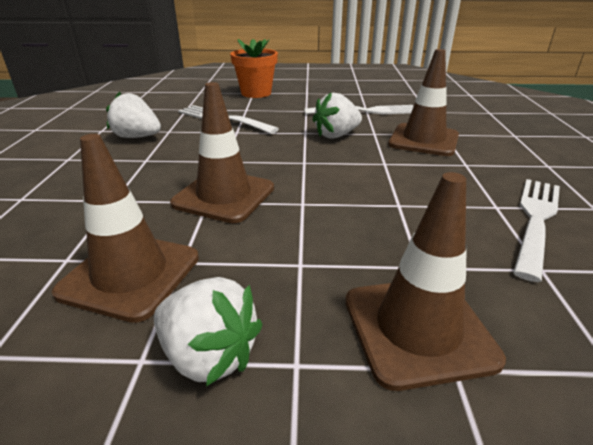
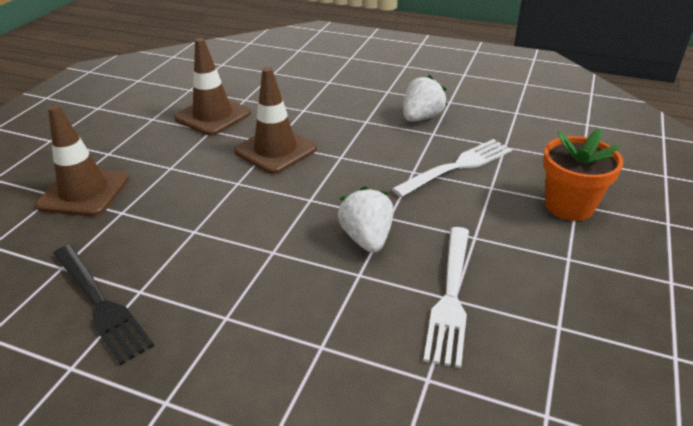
camera: 110 degrees right, 5 degrees up
(209, 355) = (136, 133): white strawberry -> none
(423, 140) = (311, 312): brown traffic cone -> none
(536, 220) = (100, 304): white fork -> black fork

